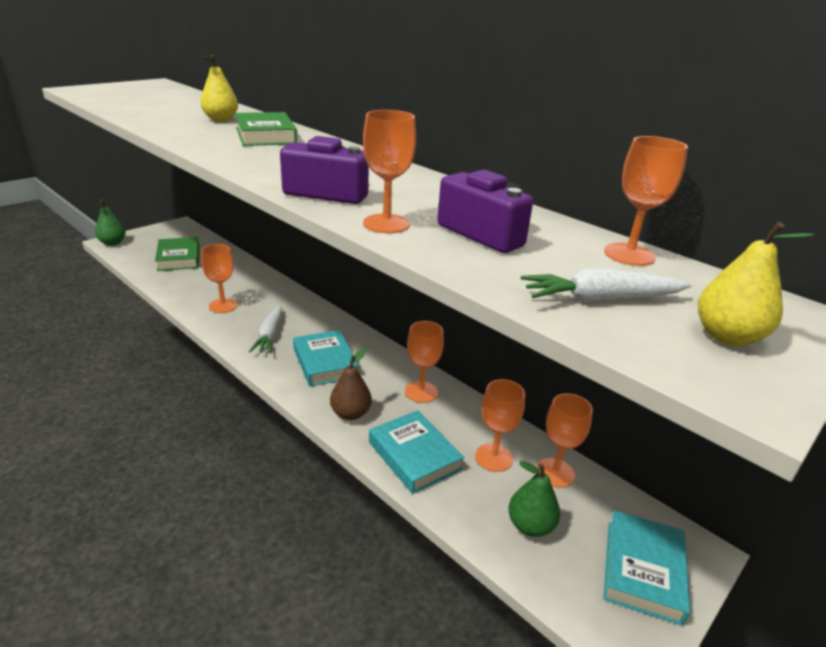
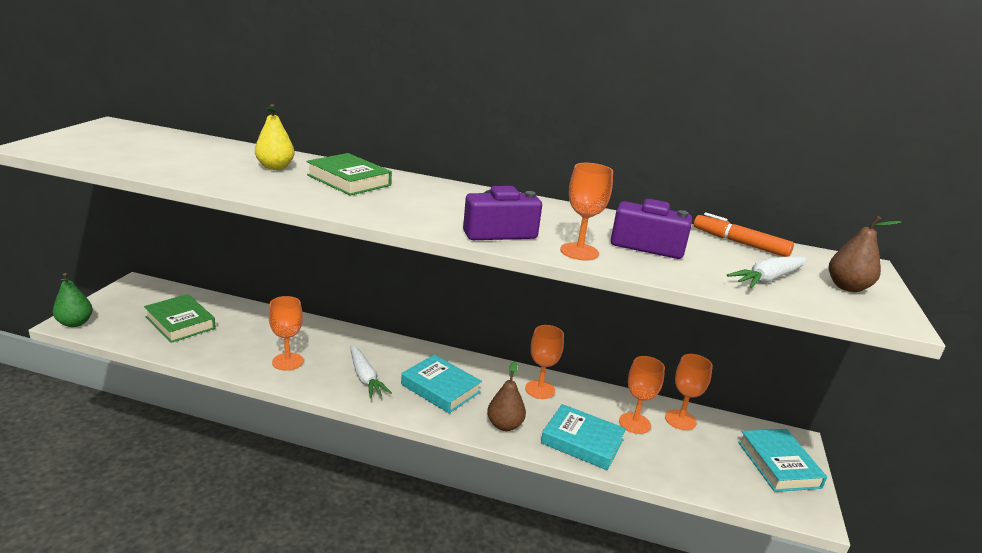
camera: 30 degrees left, 5 degrees down
(530, 526) = (697, 462): green pear -> none
(629, 254) = (739, 243): orange goblet -> orange marker
(727, 337) = (847, 287): yellow pear -> brown pear

